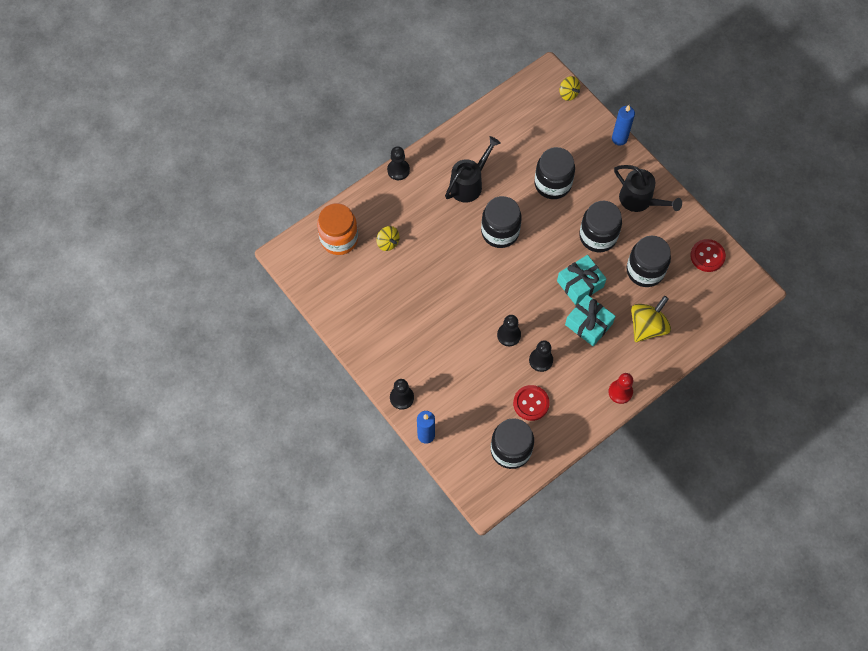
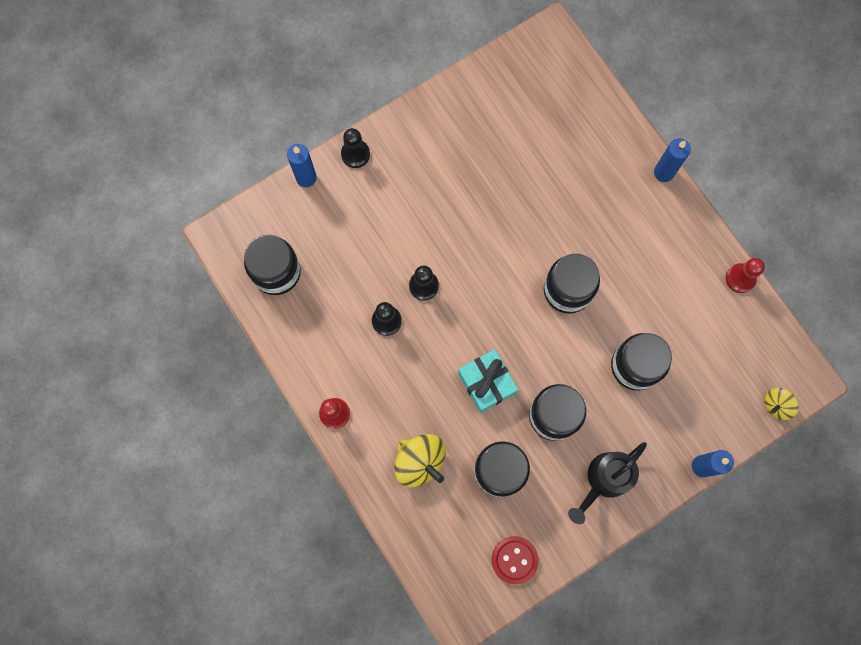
camera: 95 degrees right, 10 degrees up
(339, 239) = (569, 96): orange jar -> none
(388, 243) = (560, 153): yellow spinning top -> none
(398, 170) = (663, 172): black pawn -> blue candle
(469, 183) = (640, 259): black watering can -> none
(477, 118) = (740, 278): none -> red pawn
(531, 403) = (332, 302): red button -> none
(588, 324) = (429, 386): turquoise gift -> none

